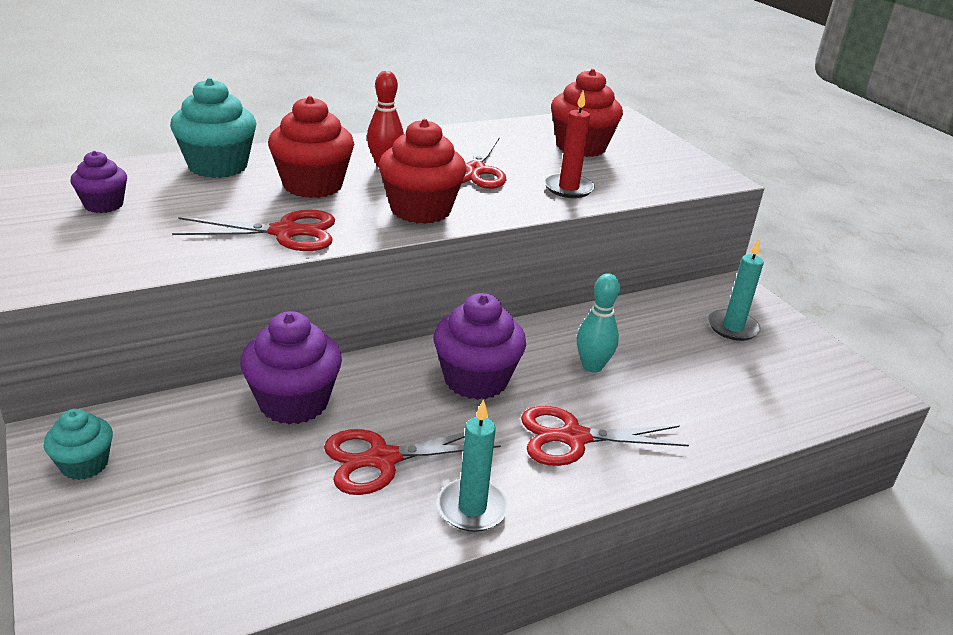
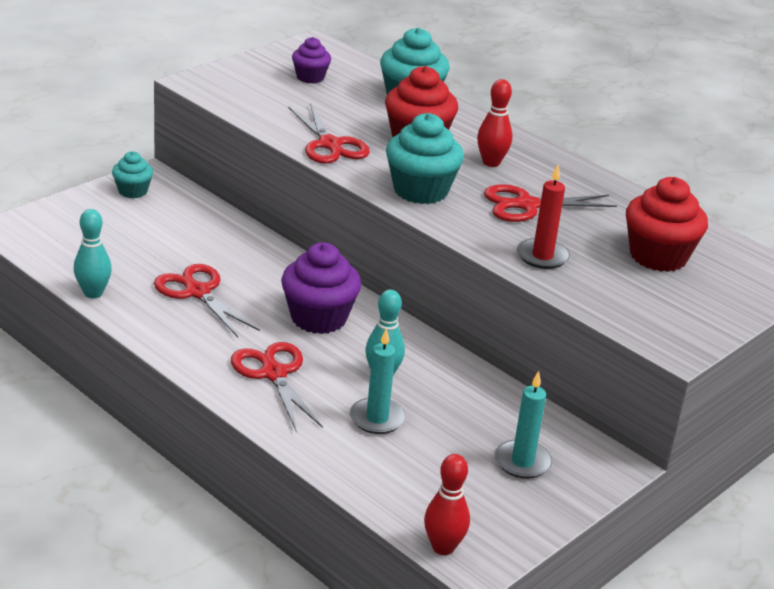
camera: 70 degrees right, 0 degrees up
(294, 402) = (236, 246): purple cupcake -> none
(337, 563) = (93, 293): none -> turquoise bowling pin
(420, 210) = (420, 190): red cupcake -> turquoise cupcake
(472, 508) = (168, 336): turquoise candle -> turquoise candle (377, 418)
(856, 402) = (443, 547): none -> red bowling pin

